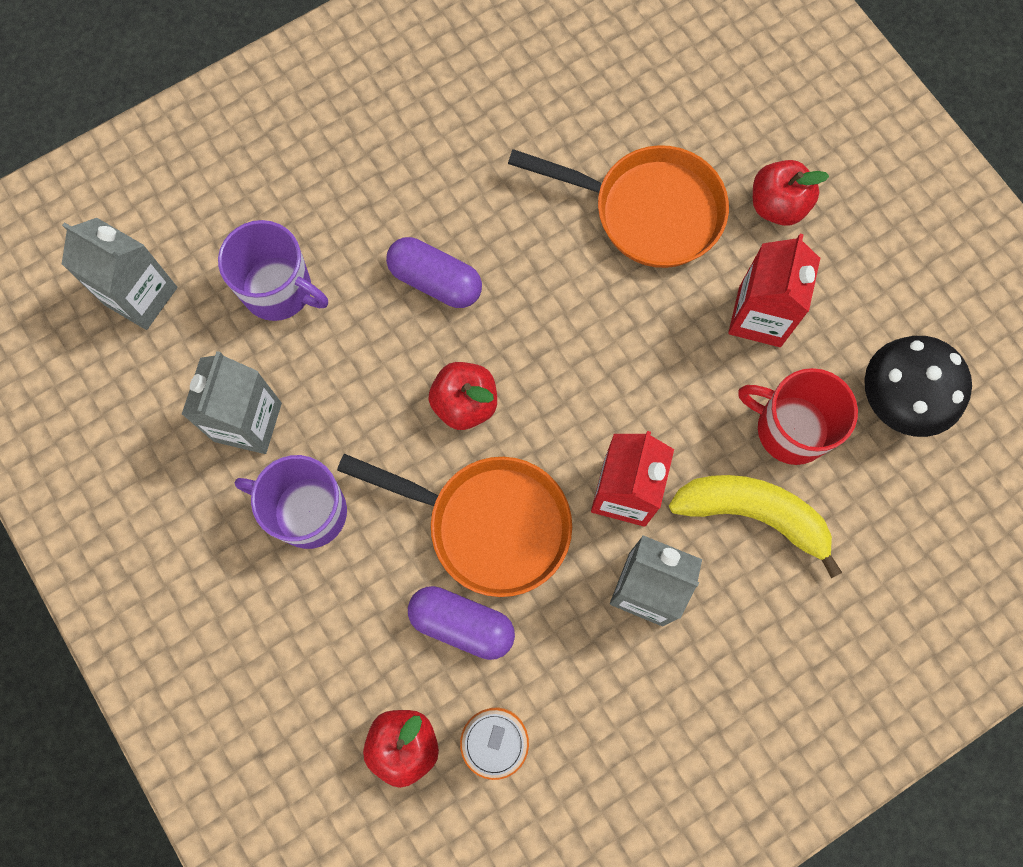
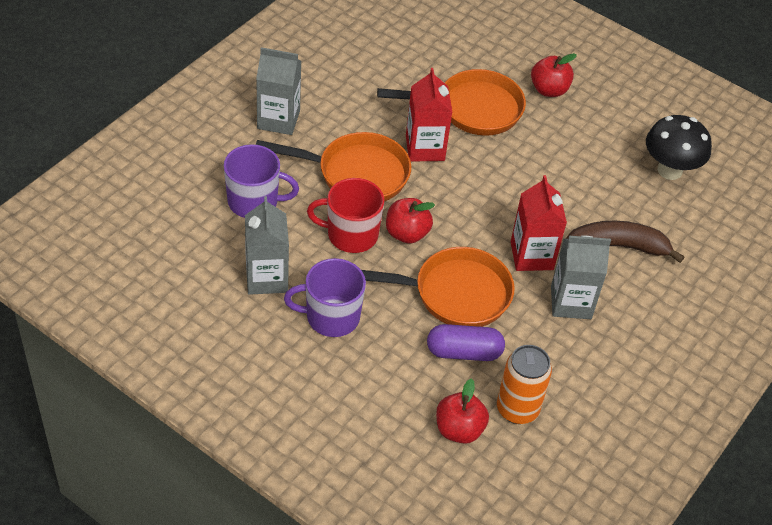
camera: 25 degrees left, 25 degrees down
(140, 296) = (159, 226): grey carton -> grey carton (278, 120)
(435, 281) = (356, 174): purple capsule -> orange pan
(754, 515) = (616, 247): yellow banana -> brown banana
(759, 316) = (567, 147): red carton -> red carton (425, 148)
(790, 429) = (615, 198): red mug -> red mug (351, 235)

